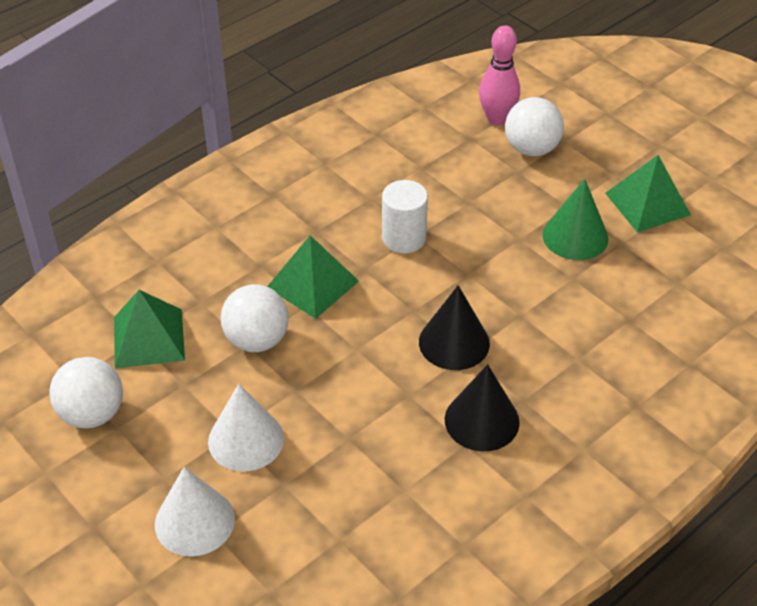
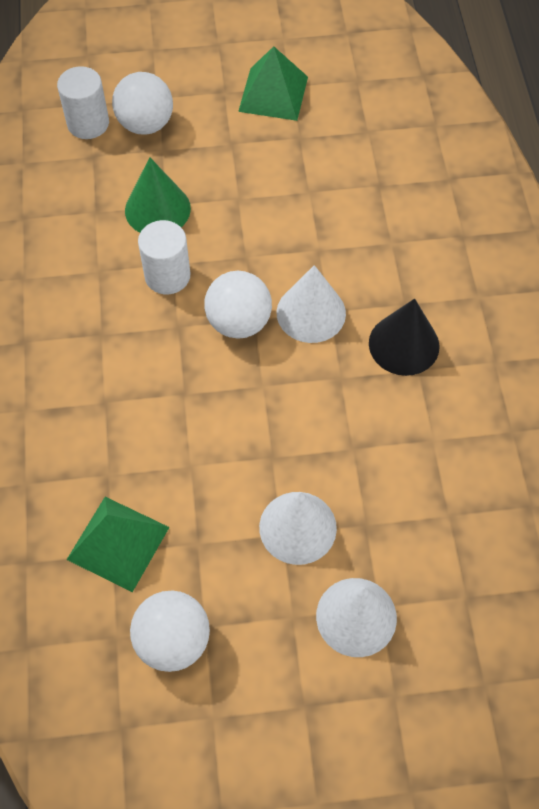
camera: 55 degrees left, 15 degrees up
(257, 340) = (192, 455): white ball -> white ball (239, 322)
(313, 284) = (162, 374): green pyramid -> none
(454, 342) = (311, 313): black cone -> white cone
(497, 119) = (88, 123): pink bowling pin -> white cylinder
(575, 236) = (267, 161): green cone -> green cone (157, 209)

